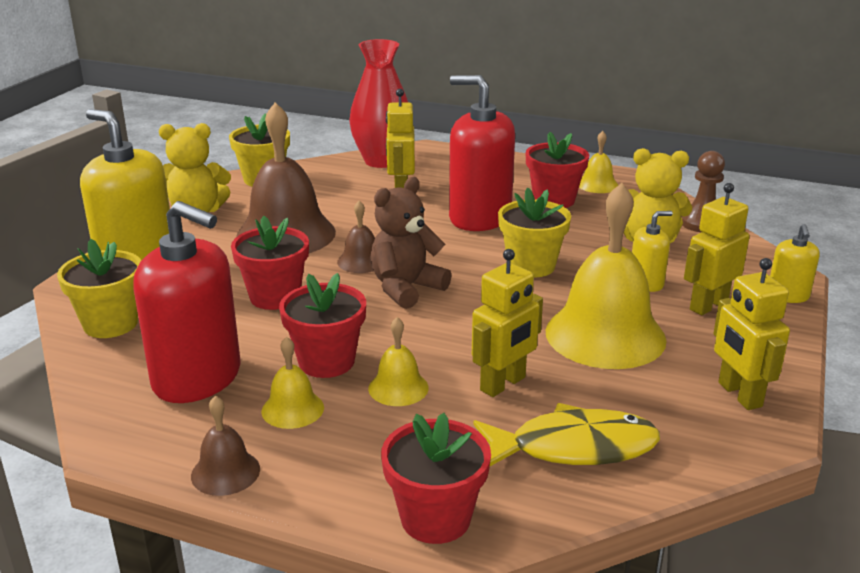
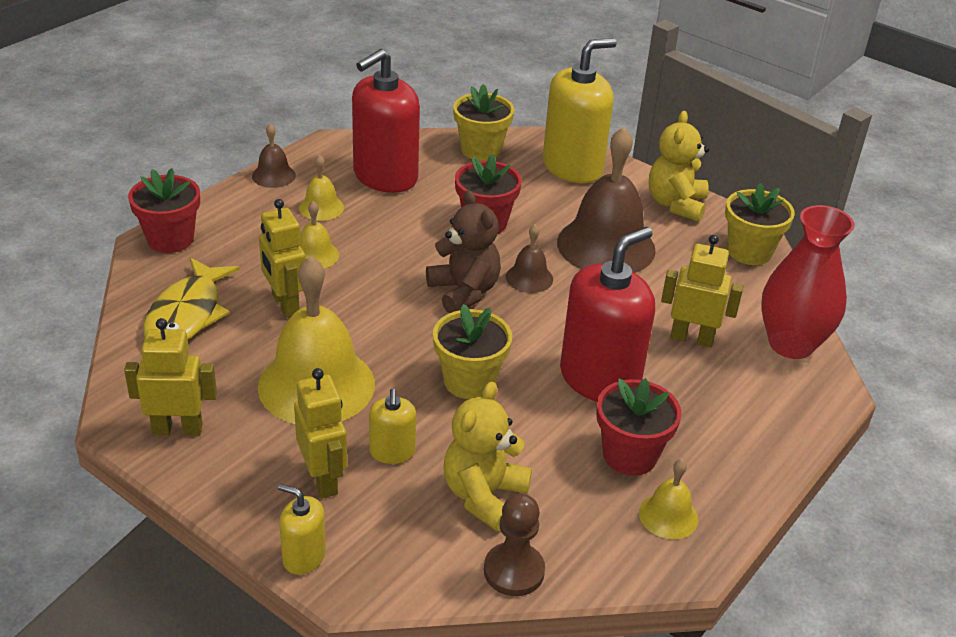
camera: 105 degrees right, 10 degrees up
(326, 361) = (371, 230): red flower pot -> none

